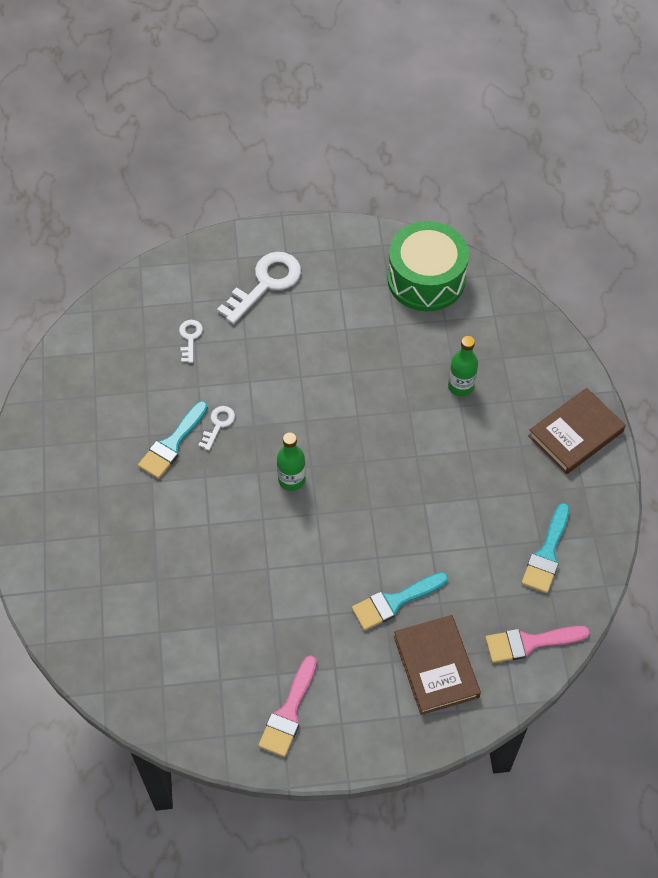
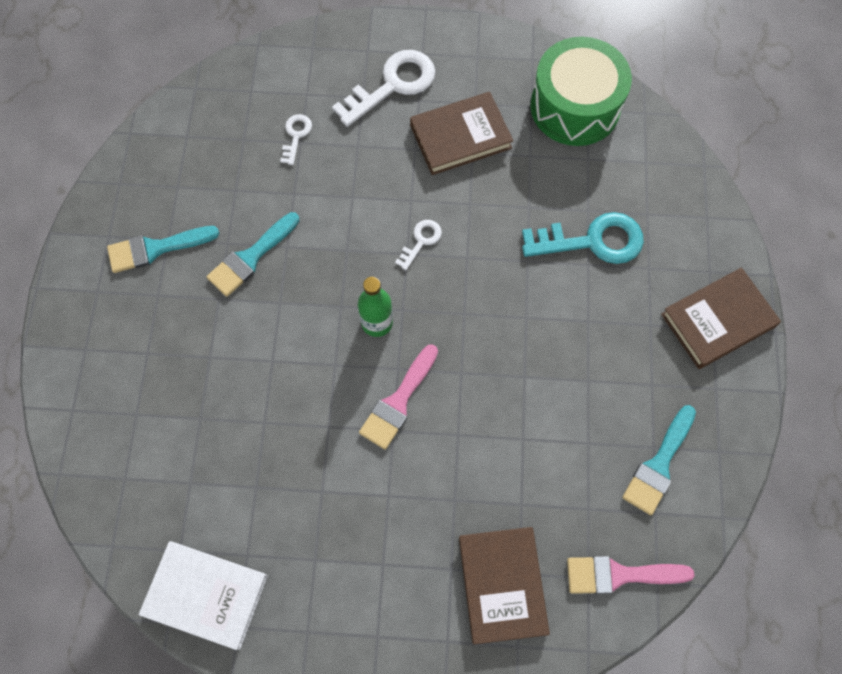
camera: 10 degrees right, 10 degrees up
(192, 716) = (206, 595): none -> white book
(218, 424) = (307, 243): white key -> white key (421, 241)
(288, 712) = (318, 611): pink brush -> pink brush (398, 402)
(333, 318) = (460, 137): none -> brown book
(394, 602) = (468, 494): turquoise brush -> turquoise brush (156, 249)
(460, 386) = (592, 241): green bottle -> turquoise key

